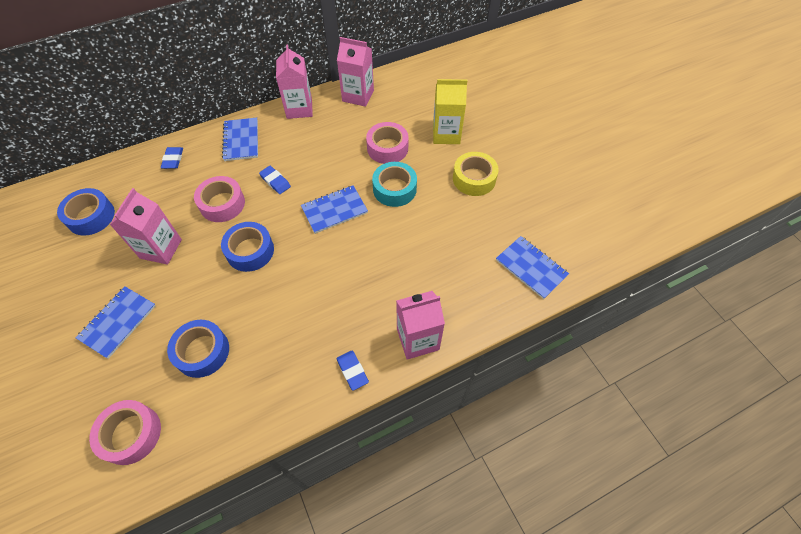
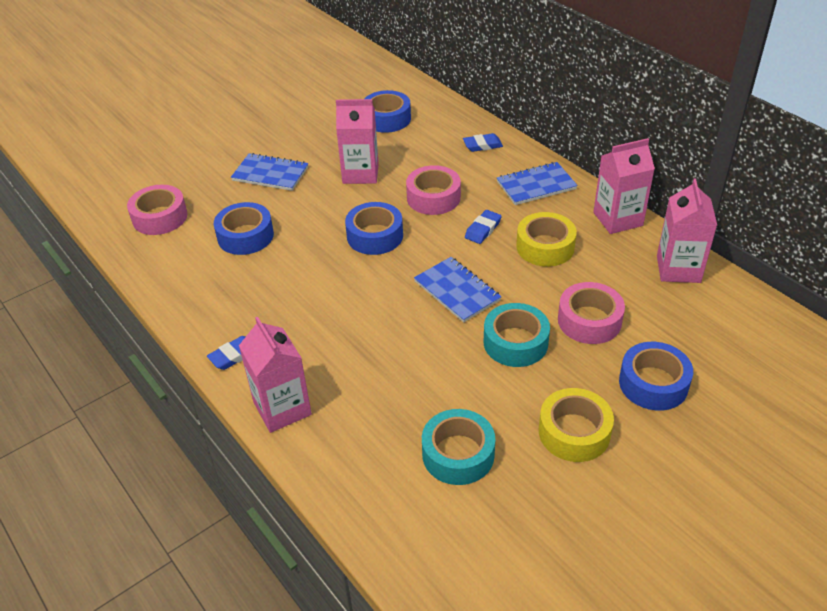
camera: 80 degrees right, 15 degrees down
(310, 152) = (545, 247): none -> yellow tape
(446, 134) = (653, 383): yellow carton -> blue tape
(479, 239) = (458, 454): none -> turquoise tape
(531, 268) = (423, 527): blue notebook -> none

